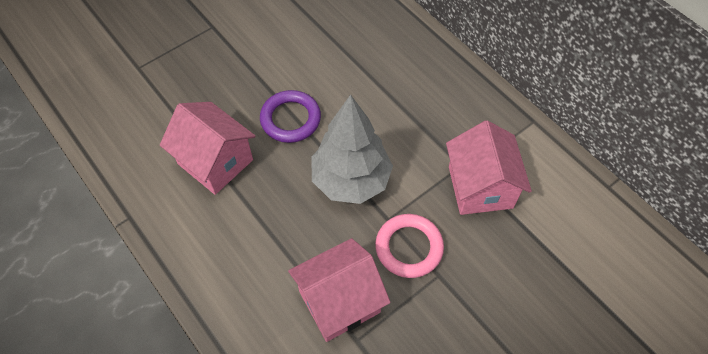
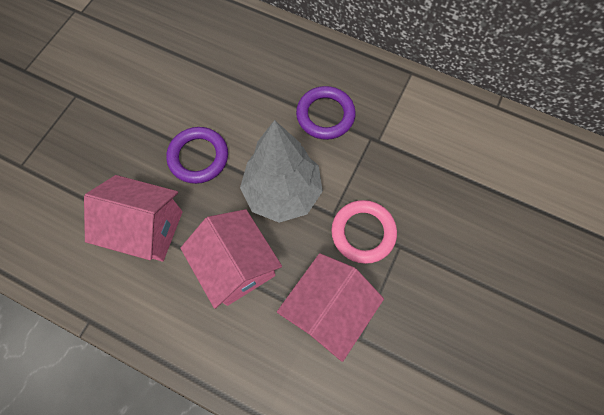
camera: 25 degrees left, 10 degrees up
(427, 128) = (325, 115): none -> purple ring
(480, 187) = (396, 151): pink house -> pink house (237, 266)

